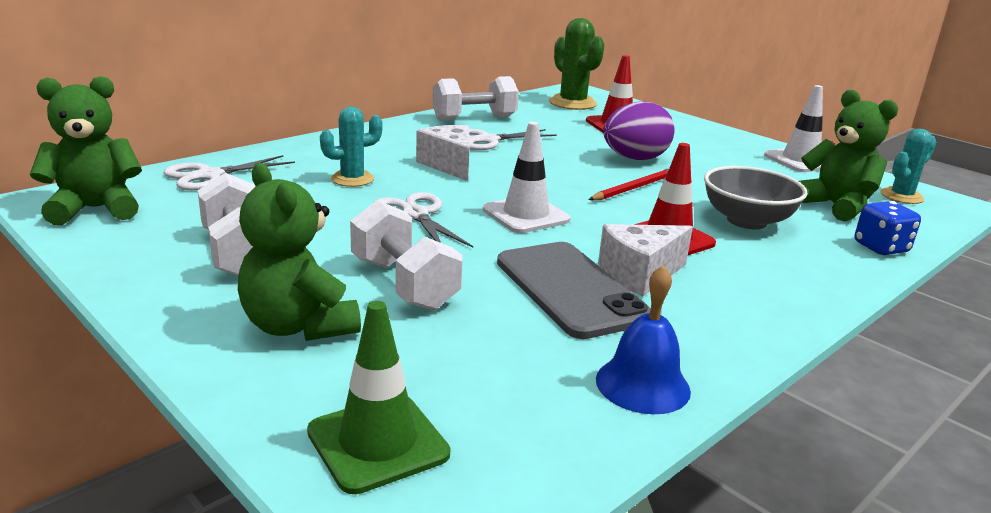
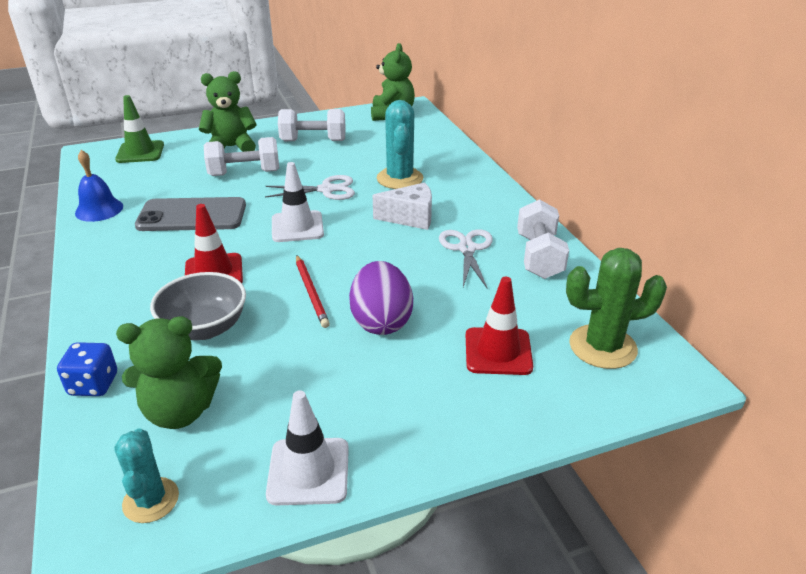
camera: 115 degrees right, 10 degrees up
(209, 176) = (428, 140): white scissors -> none
(352, 179) = (400, 178): turquoise cactus -> turquoise cactus, size x1.55
(639, 274) = (183, 243): white cheese -> none

